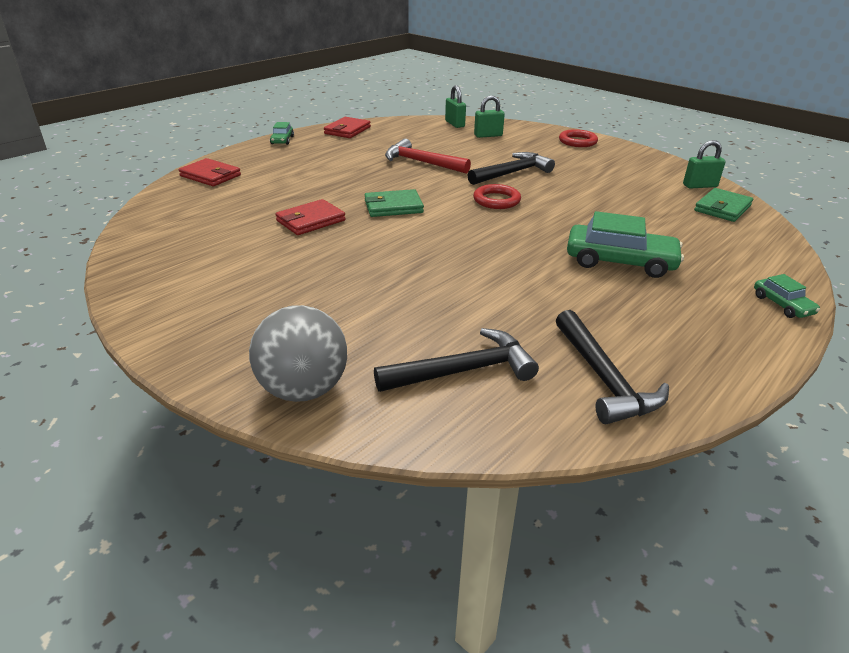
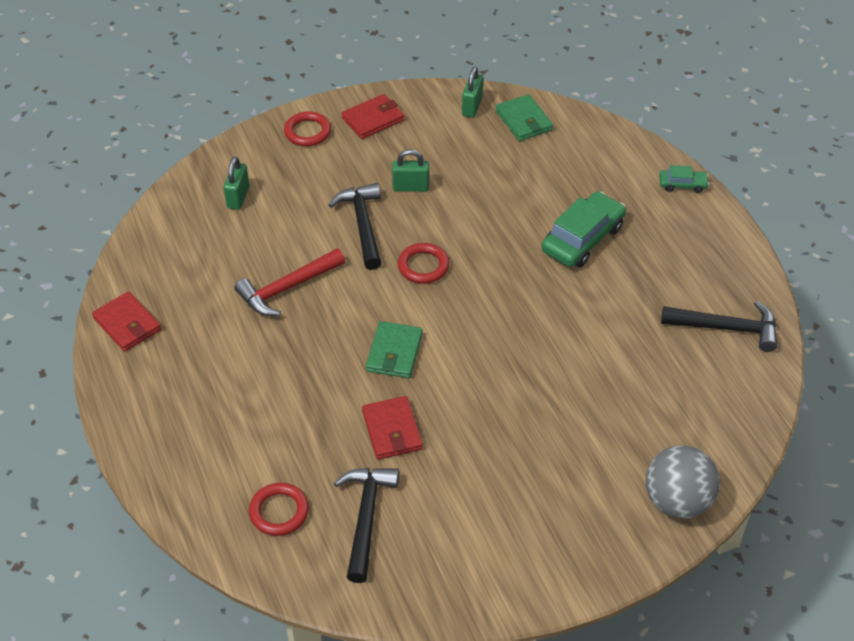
camera: 65 degrees left, 15 degrees up
(209, 198) = (279, 512): none -> red ring
(210, 176) = (207, 501): red wallet -> red wallet (373, 119)
(282, 140) = (120, 402): green car -> none
(454, 124) = (176, 211): green padlock -> green padlock (410, 187)
(463, 371) = (690, 400): black hammer -> black hammer (366, 518)

